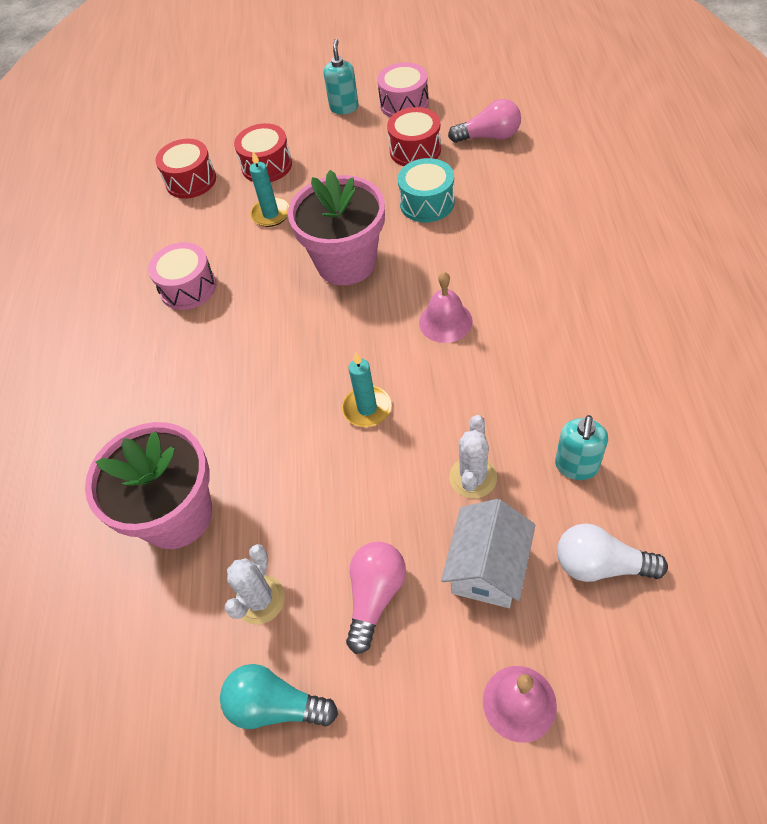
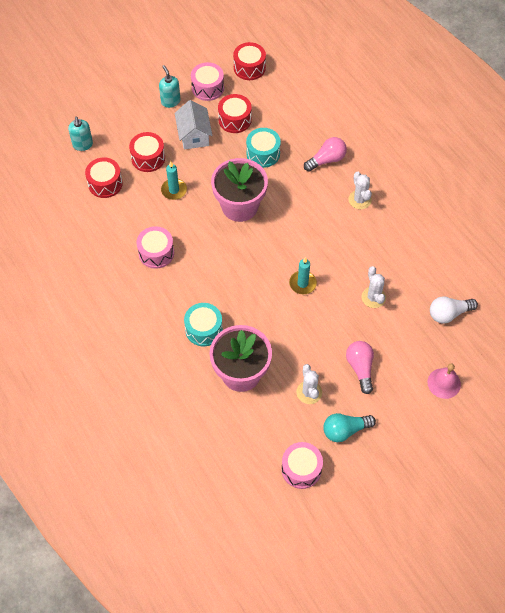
camera: 35 degrees left, 5 degrees up
(152, 743) = (301, 469): none -> pink drum
(172, 421) = (204, 329): none -> turquoise drum
(445, 321) = (315, 222): pink bell -> none
(478, 93) = (249, 68): none -> red drum
(487, 568) = (402, 335): white house -> white house (194, 135)
(489, 136) = (273, 97): pink light bulb -> pink light bulb (326, 160)
(540, 311) = (360, 200): none -> white cactus
(576, 466) = (417, 273): turquoise soap dispenser -> turquoise soap dispenser (83, 145)

